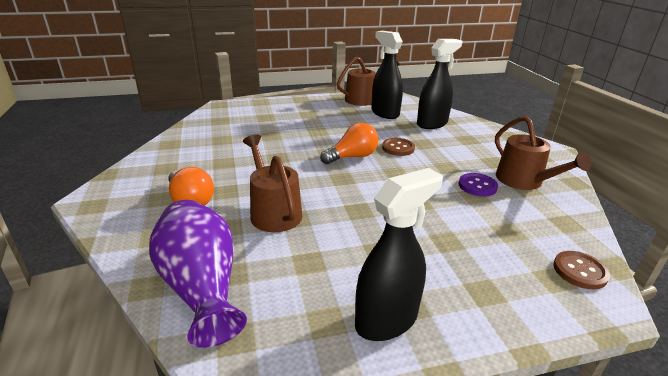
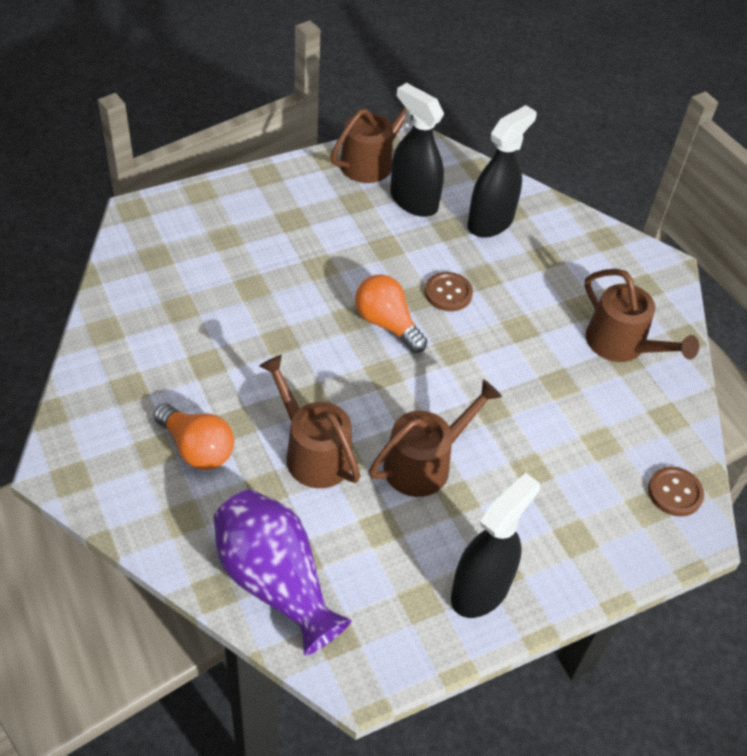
camera: 15 degrees left, 20 degrees up
(352, 157) = (387, 324): orange light bulb -> orange light bulb turned 90 degrees counterclockwise
(358, 227) = (425, 463): none -> brown watering can
(477, 186) = (563, 363): purple button -> none

